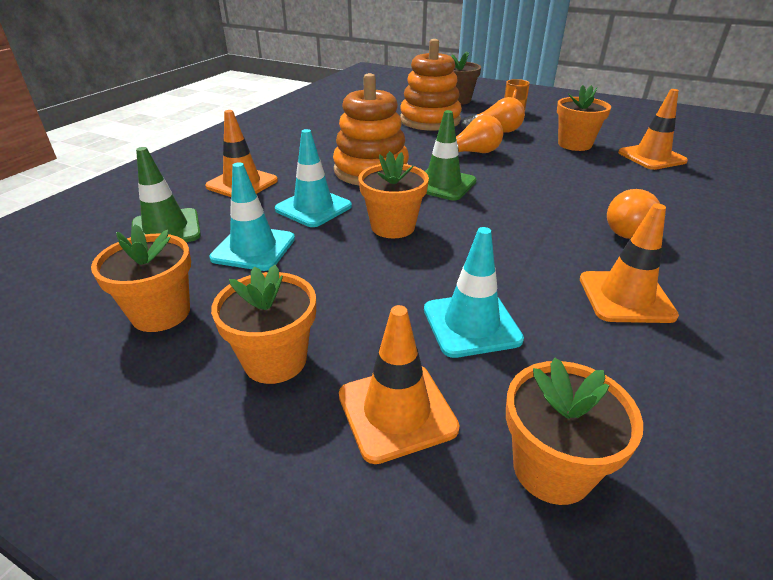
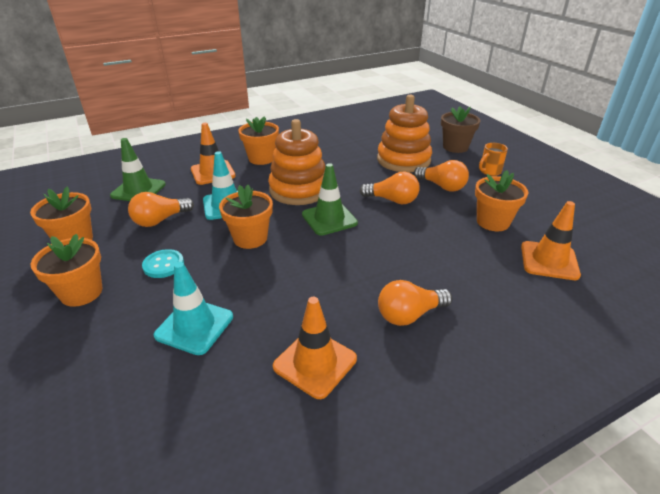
camera: 35 degrees right, 0 degrees up
(253, 248) = (160, 220): turquoise traffic cone -> orange light bulb
(336, 287) = (163, 265): none -> turquoise button
(397, 411) = (88, 352): orange traffic cone -> none
(552, 468) = (105, 431): orange flower pot -> orange flower pot (261, 158)

